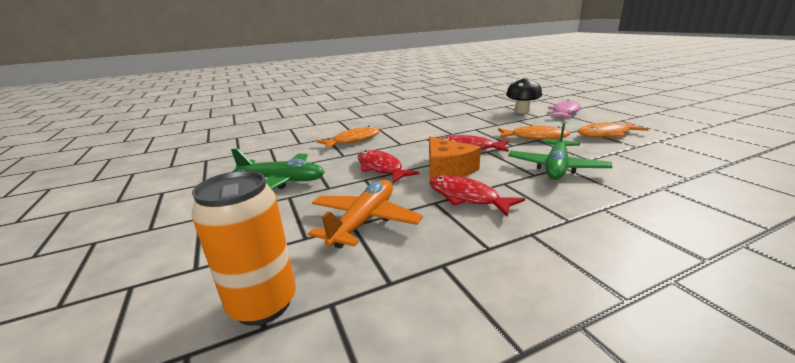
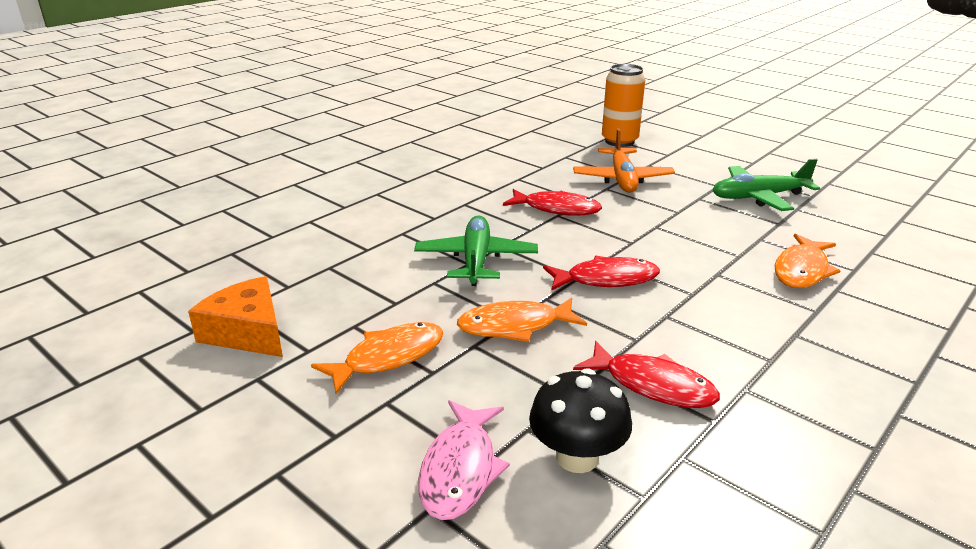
camera: 155 degrees right, 5 degrees up
(381, 168) = (680, 227): red fish -> red fish (653, 385)
(447, 169) = (603, 237): orange cheese -> orange cheese (248, 332)

